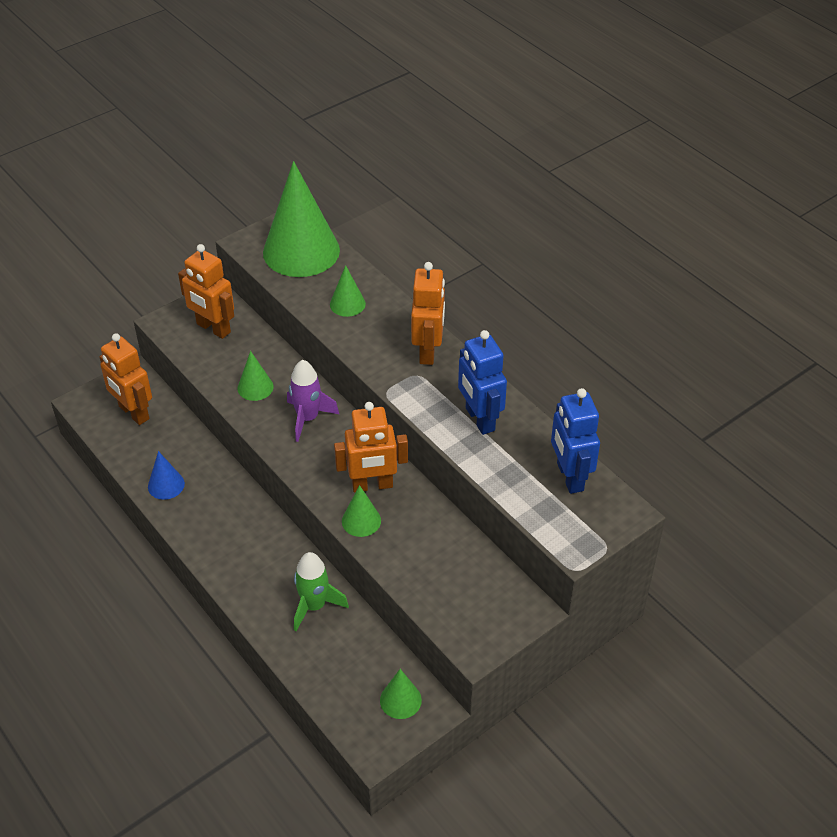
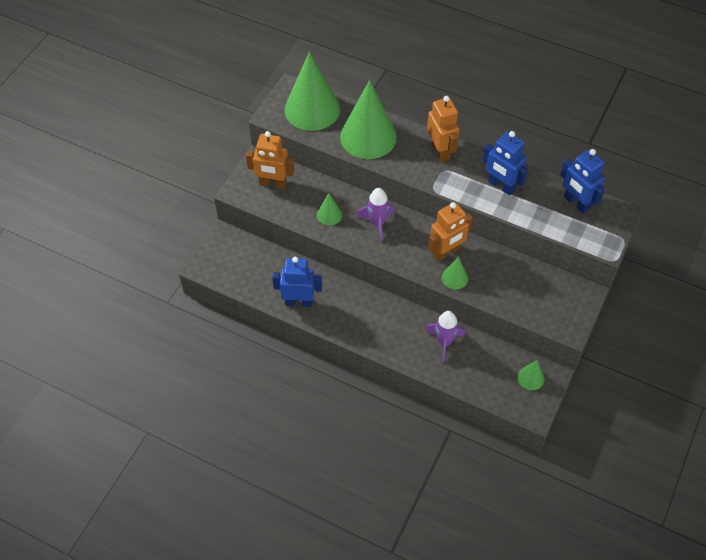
camera: 25 degrees left, 10 degrees up
(133, 413) = (242, 261): orange robot -> none
(166, 485) = (299, 302): blue cone -> blue robot
(314, 606) = (444, 342): green rocket -> purple rocket
(347, 304) = (368, 137): green cone -> green cone, size x2.23

